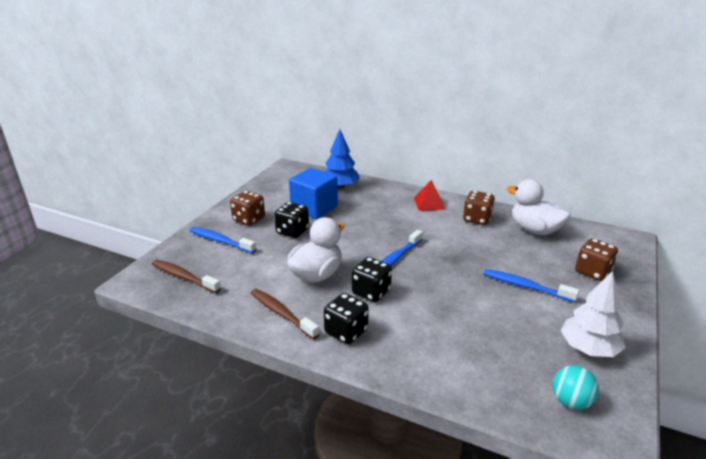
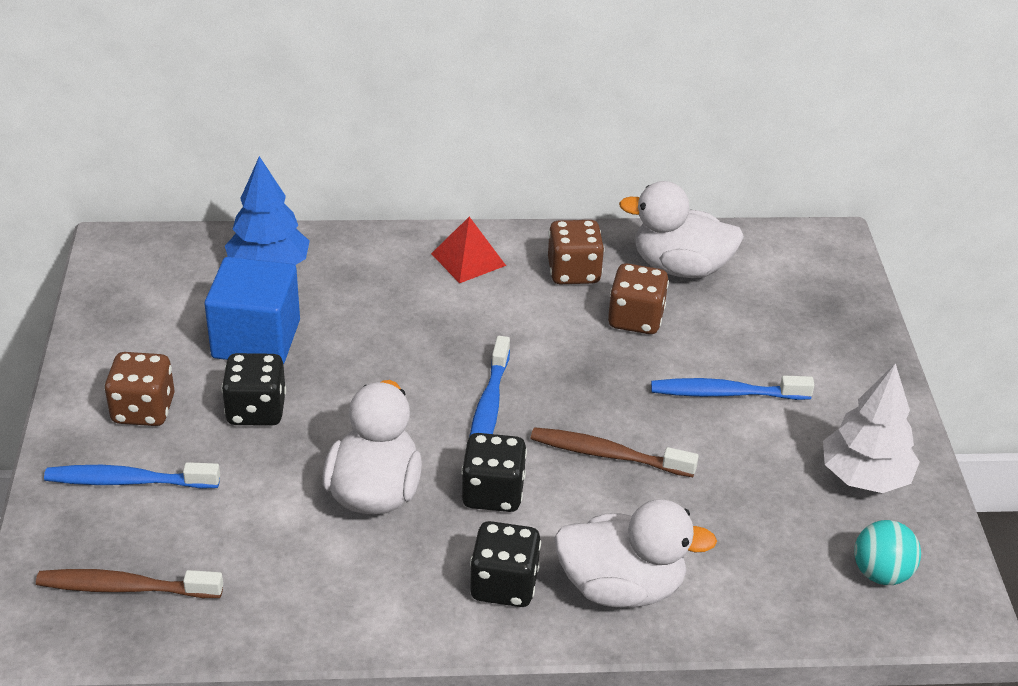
camera: 30 degrees left, 10 degrees up
(281, 313) = (372, 593): brown toothbrush -> brown toothbrush (607, 454)
(406, 354) = (621, 587): none -> white duck
(592, 272) = (807, 329): brown dice -> brown dice (635, 319)

